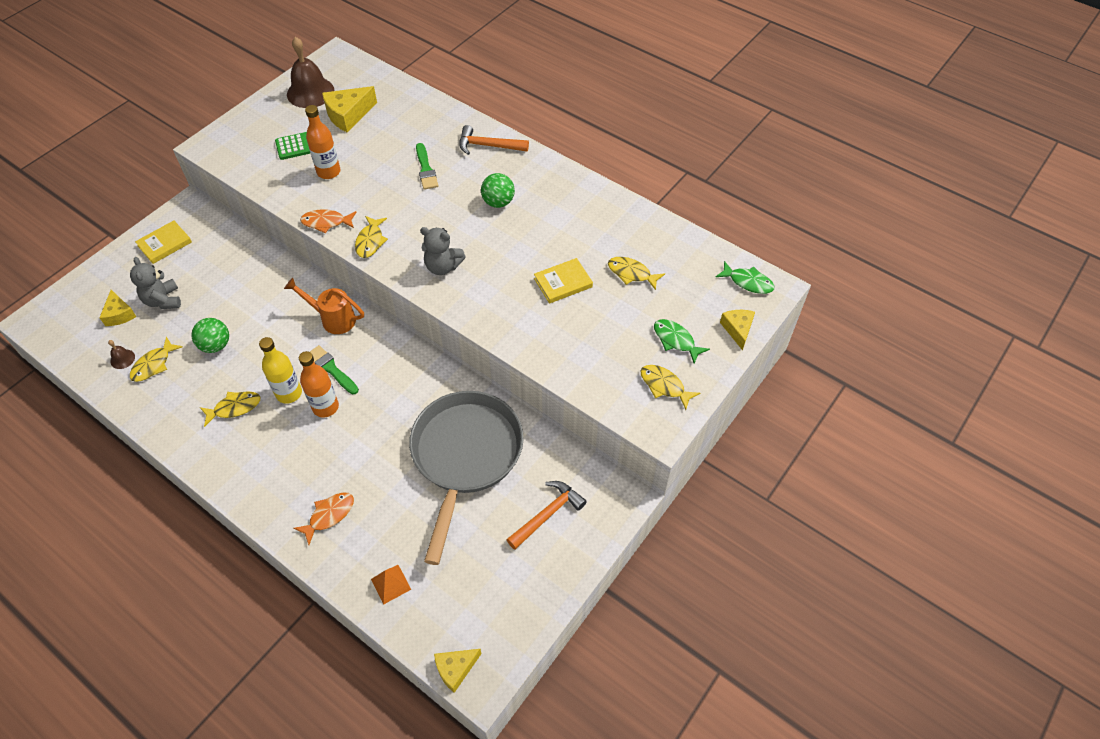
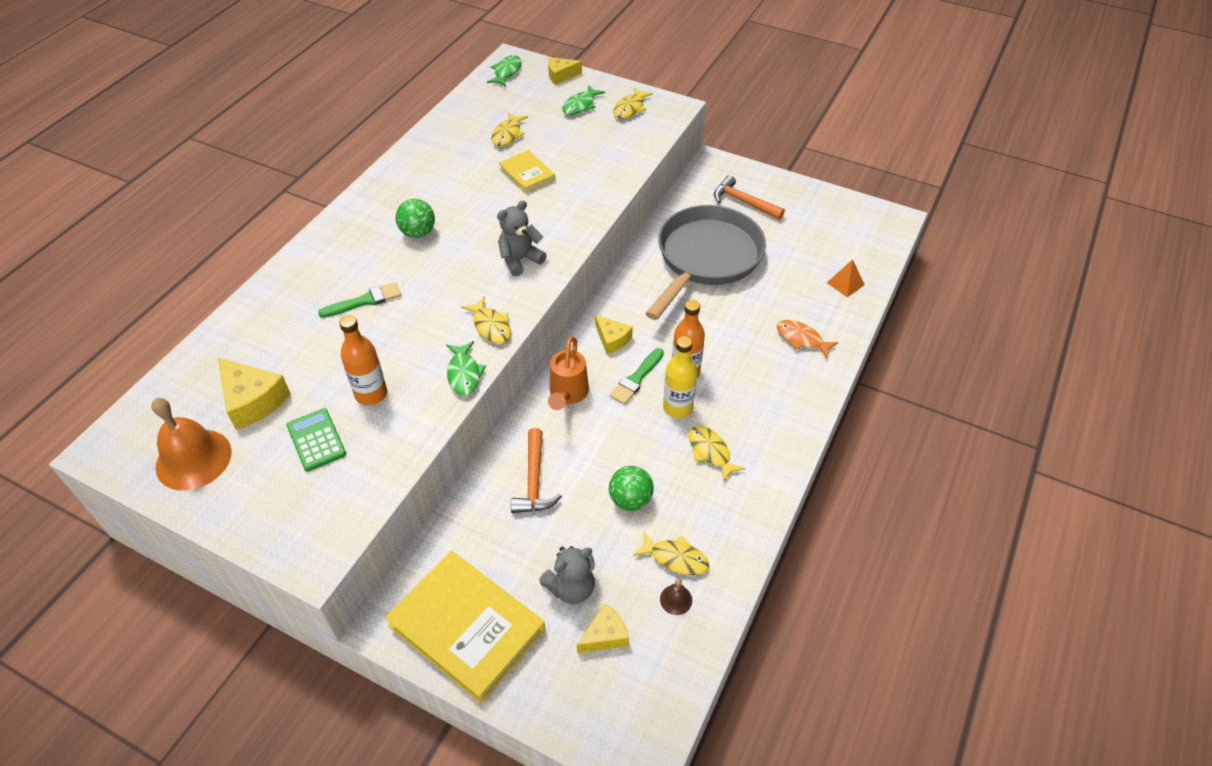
camera: 100 degrees left, 5 degrees down
(165, 244) = (466, 627): yellow book -> yellow book, size x1.94
(310, 92) = (193, 459): brown bell -> orange bell
(326, 222) = (464, 374): orange fish -> green fish
(370, 241) = (490, 326): yellow fish -> yellow fish turned 60 degrees clockwise
(443, 266) = (520, 260): grey teddy bear -> grey teddy bear turned 135 degrees counterclockwise
(455, 669) = (892, 234): yellow cheese -> yellow cheese (612, 339)
(465, 456) = (706, 258): grey pan -> grey pan turned 120 degrees clockwise
(488, 146) = (322, 254): orange hammer -> orange hammer (534, 481)

